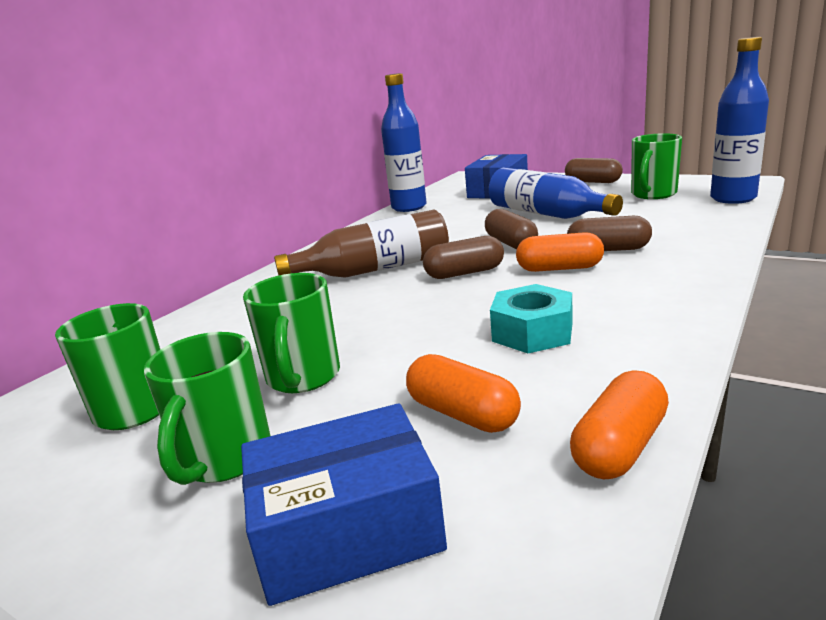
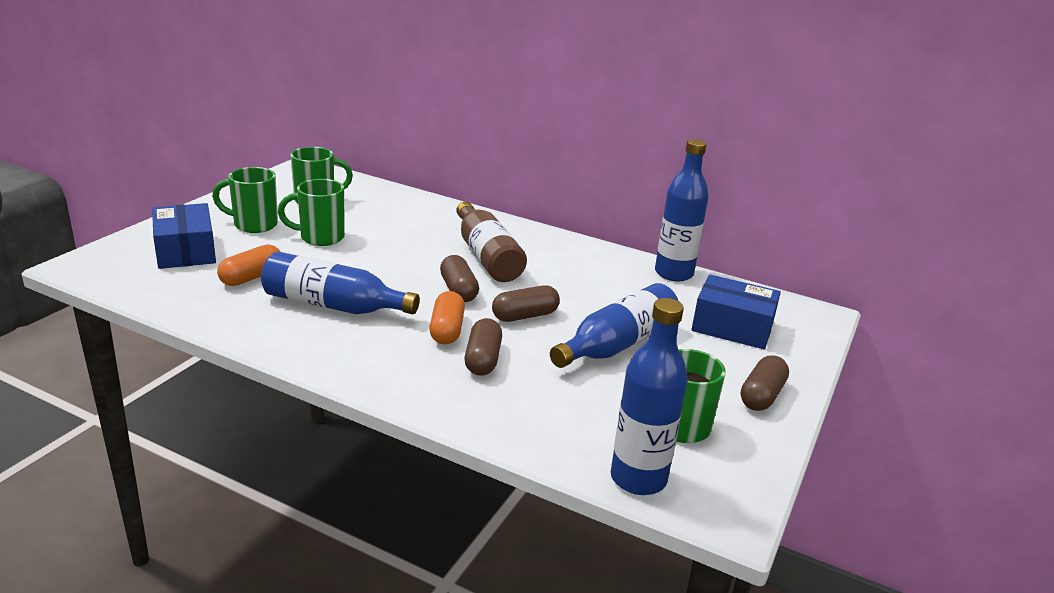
camera: 80 degrees right, 5 degrees up
(532, 332) = (333, 305): turquoise nut -> blue bottle
(619, 446) = (193, 313): orange capsule -> none

